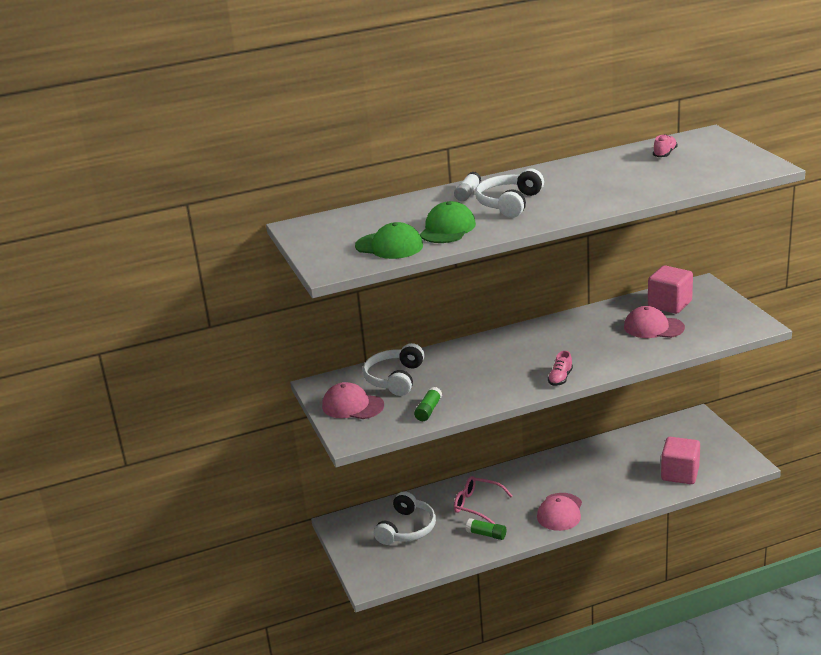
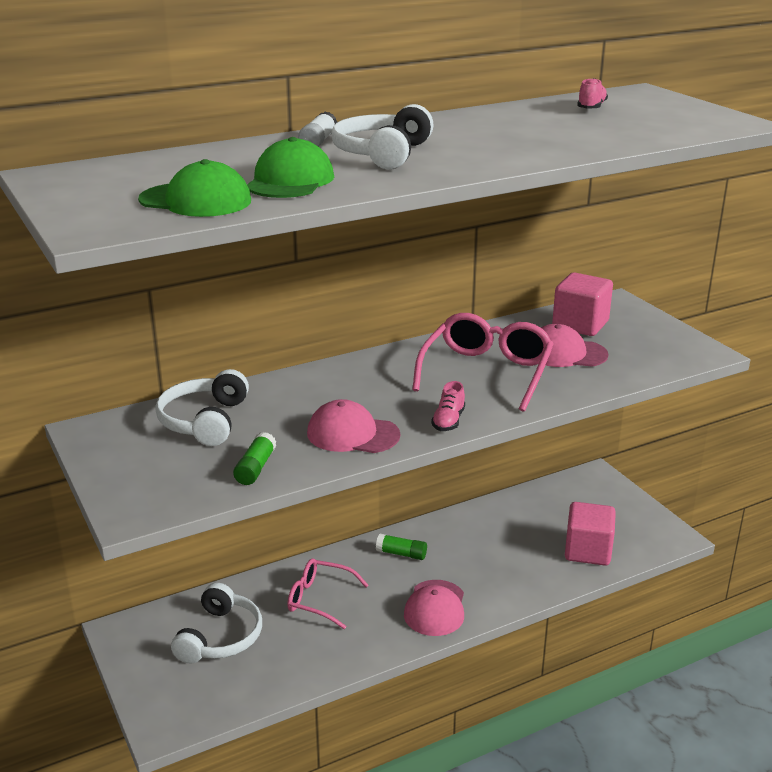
camera: 10 degrees left, 0 degrees up
(352, 406) = (137, 461): pink cap -> pink cap (352, 434)
(486, 534) = (335, 644): green glue stick -> green glue stick (401, 554)
(592, 343) = (486, 373): none -> pink glasses

